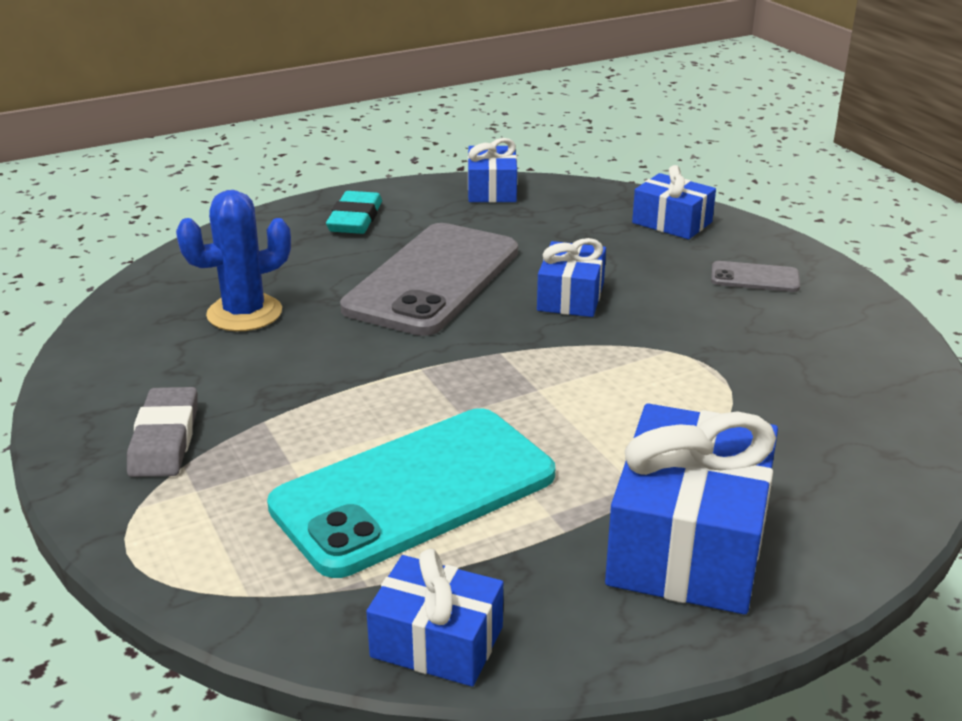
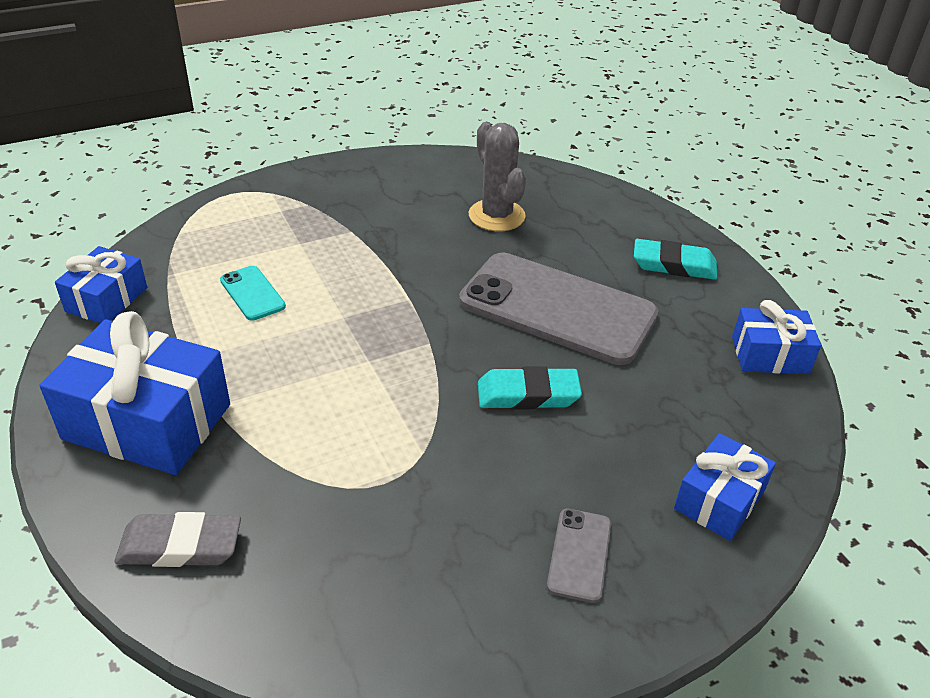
camera: 90 degrees right, 10 degrees up
(165, 439) = (337, 196): grey eraser -> grey eraser (180, 546)
(244, 313) = (496, 216): blue cactus -> grey cactus
(414, 491) = (252, 293): turquoise phone -> turquoise phone, size x0.42
(571, 297) = (528, 394): blue gift -> turquoise eraser

